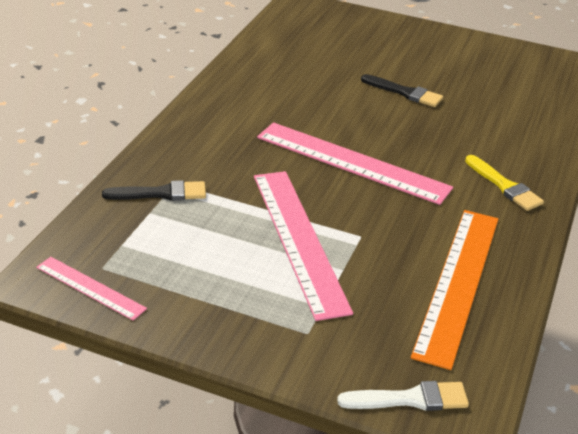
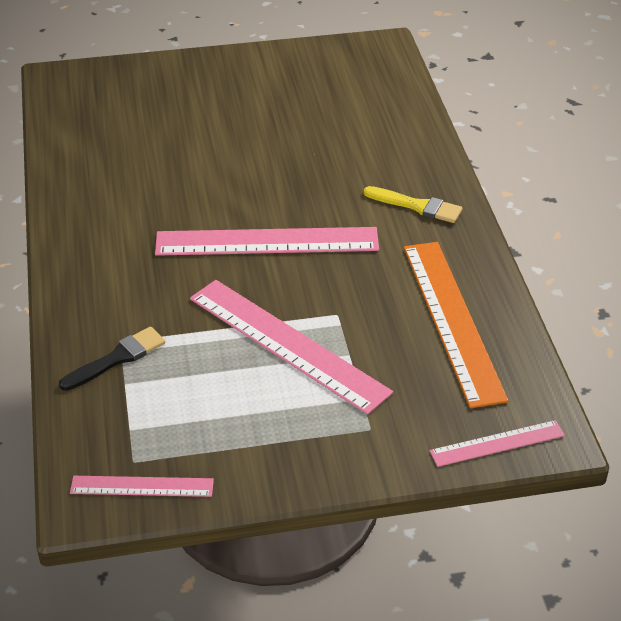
camera: 30 degrees left, 5 degrees up
(405, 93) = (252, 143): black brush -> none
(410, 399) = (497, 443): white brush -> pink ruler

